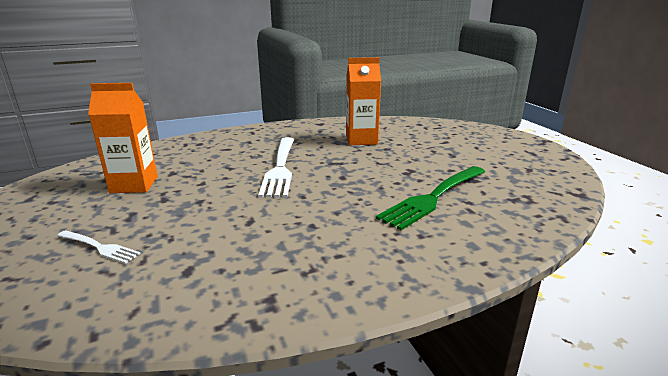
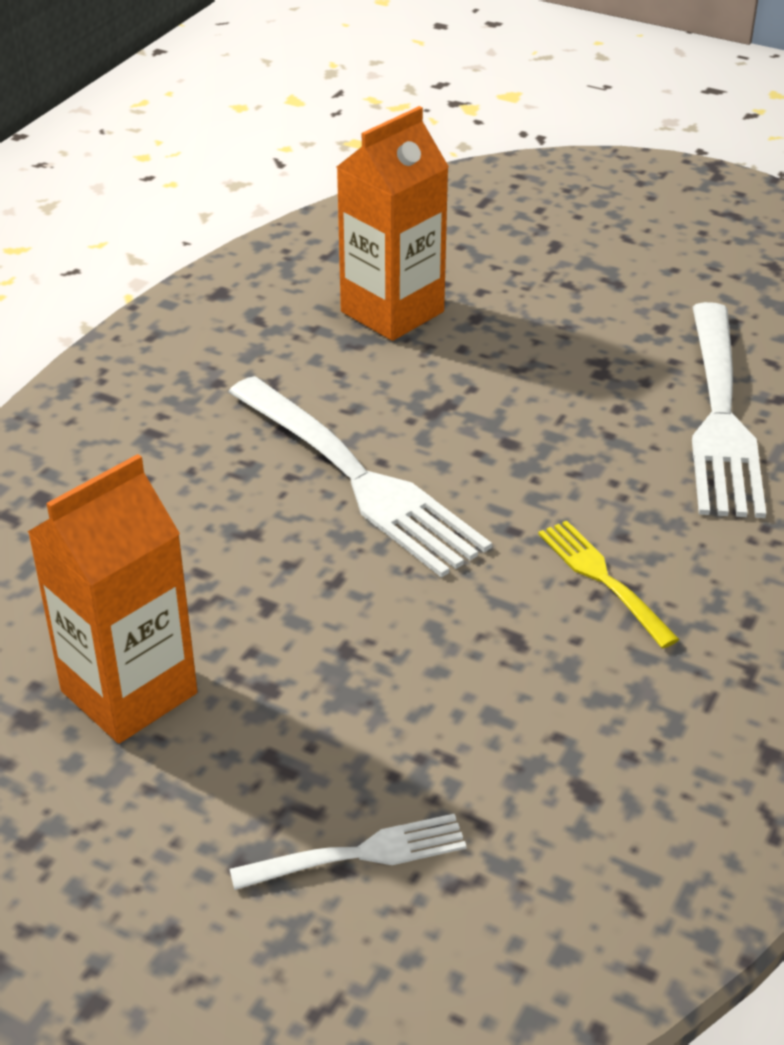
camera: 40 degrees left, 15 degrees up
(307, 220) = (604, 580): none -> yellow fork
(434, 197) = (719, 414): green fork -> white fork

